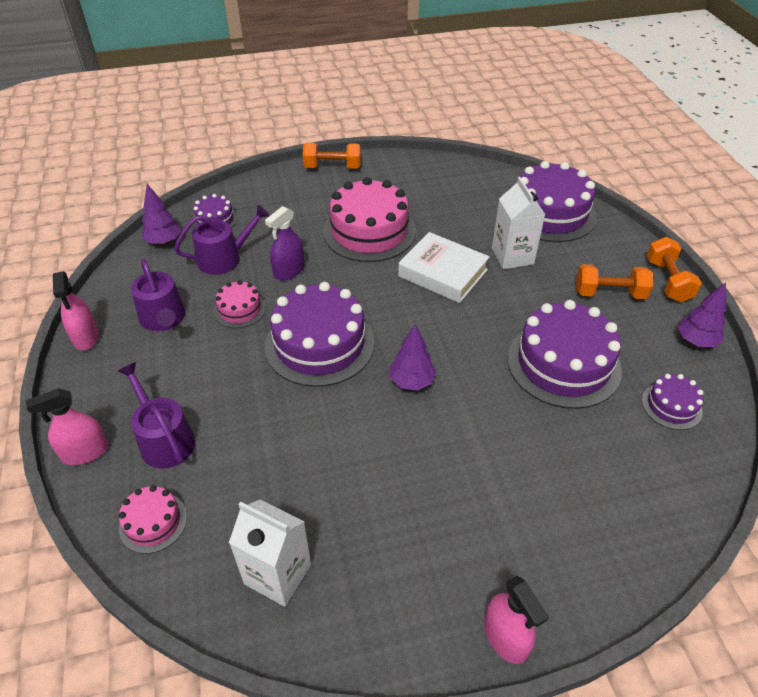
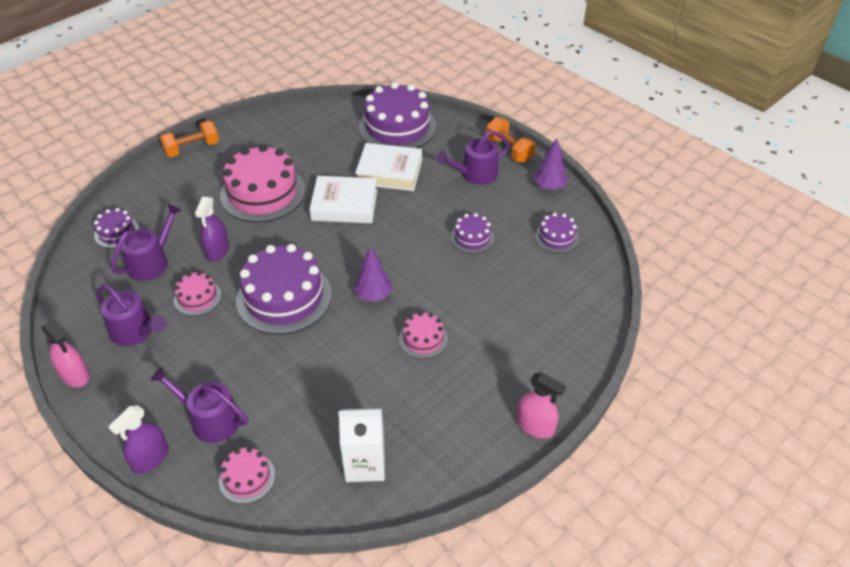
camera: 30 degrees left, 0 degrees up
(85, 452) = (150, 458): pink spray bottle -> purple spray bottle
(164, 241) = (83, 269): purple tree -> none
(435, 457) = (423, 339): none -> pink cake
(512, 256) = (389, 172): white carton -> white book
(563, 363) = (472, 237): purple cake -> purple cake, size x0.49
(609, 293) = (475, 174): orange dumbbell -> purple watering can

